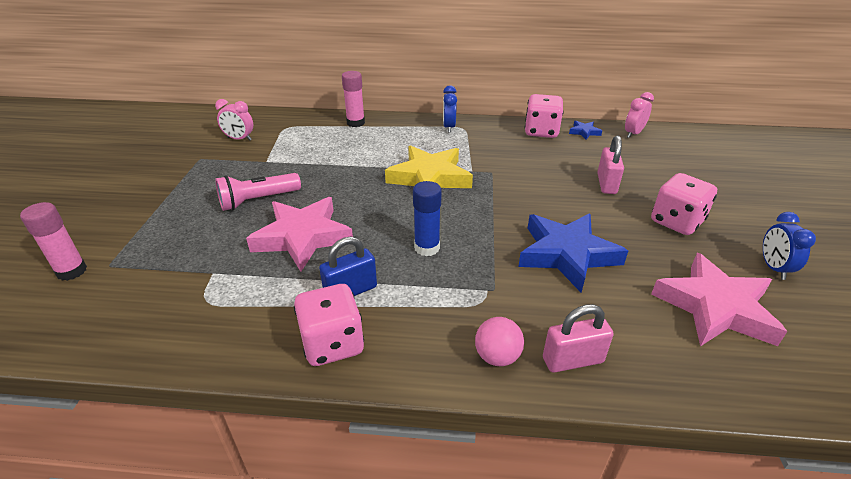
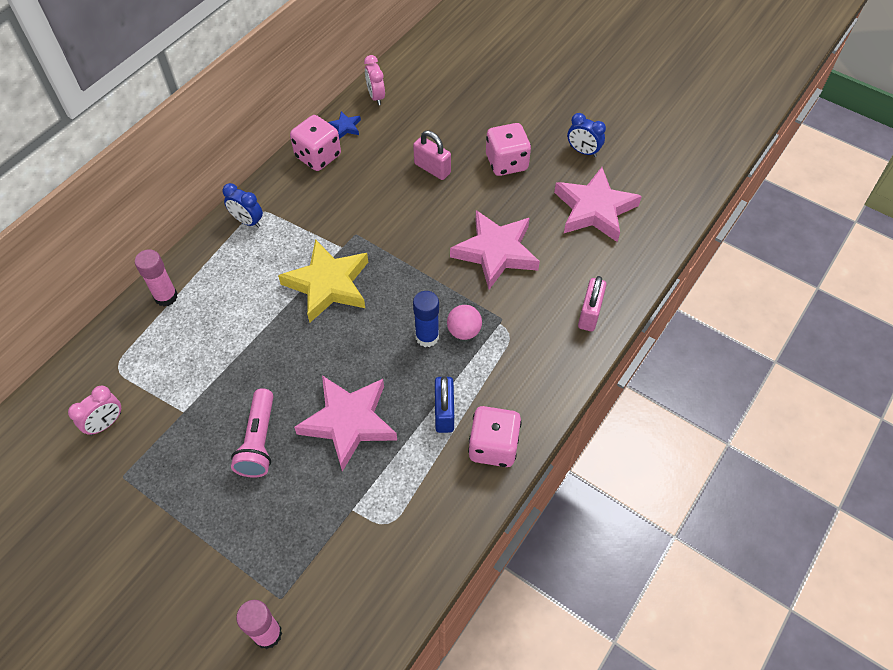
camera: 60 degrees left, 20 degrees up
(497, 357) = (563, 353): pink ball -> pink ball (464, 331)
(567, 254) = (496, 252): blue star -> pink star

